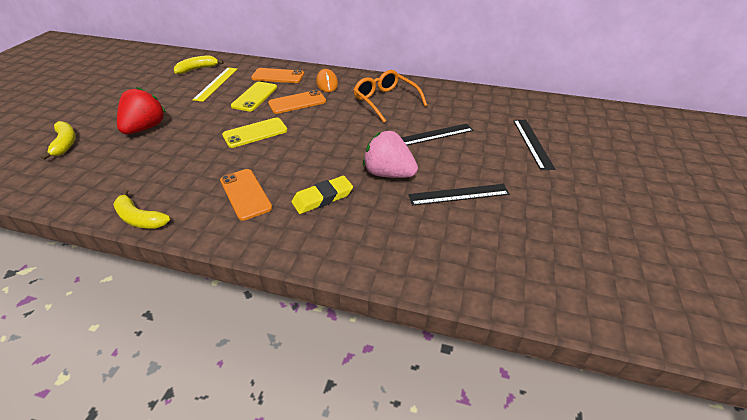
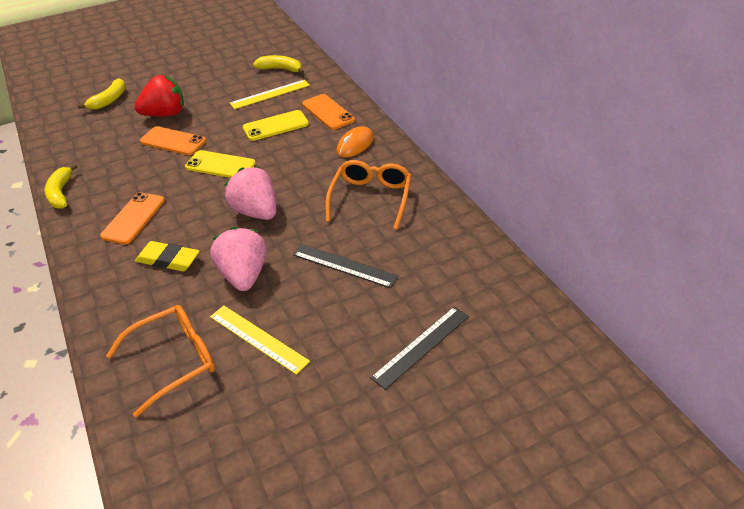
camera: 50 degrees right, 0 degrees up
(297, 102) = (297, 152): orange phone -> orange phone (173, 141)
(331, 141) = (256, 212): none -> pink strawberry
(437, 240) = (174, 361): none -> orange glasses
(458, 194) = (258, 338): black ruler -> yellow ruler

